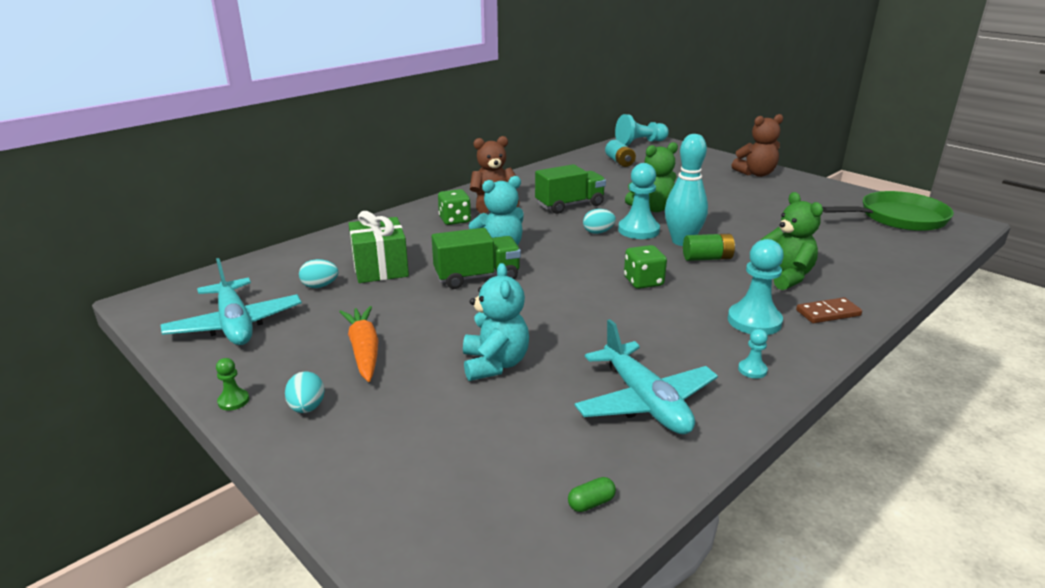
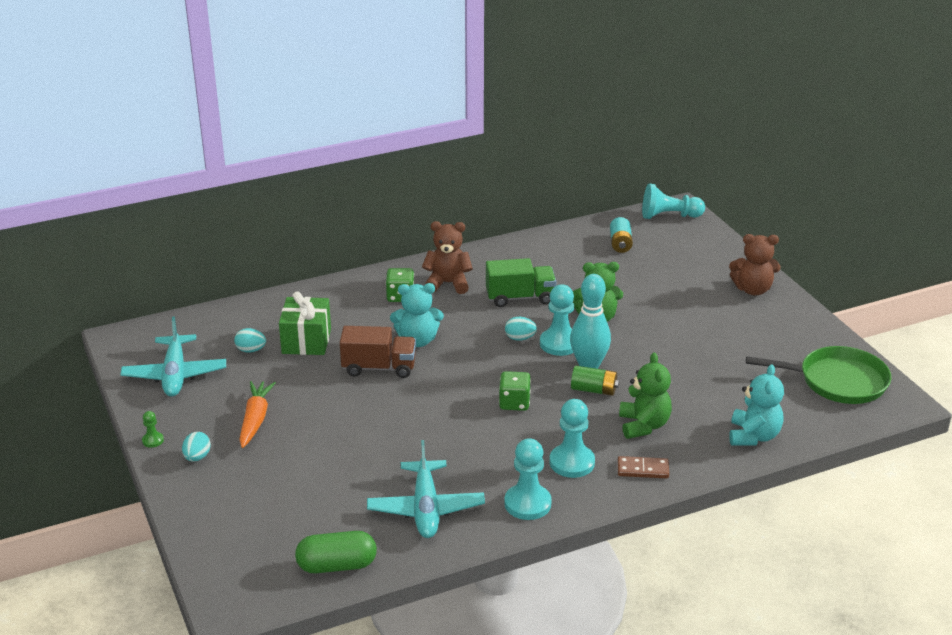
camera: 20 degrees right, 5 degrees up
(477, 277) = (379, 368): green truck -> brown truck
(495, 364) = (341, 453): turquoise teddy bear -> turquoise teddy bear (753, 436)
(591, 503) = (337, 566): green capsule -> green capsule, size x2.34
(752, 370) = (527, 504): turquoise pawn -> turquoise pawn, size x2.09

